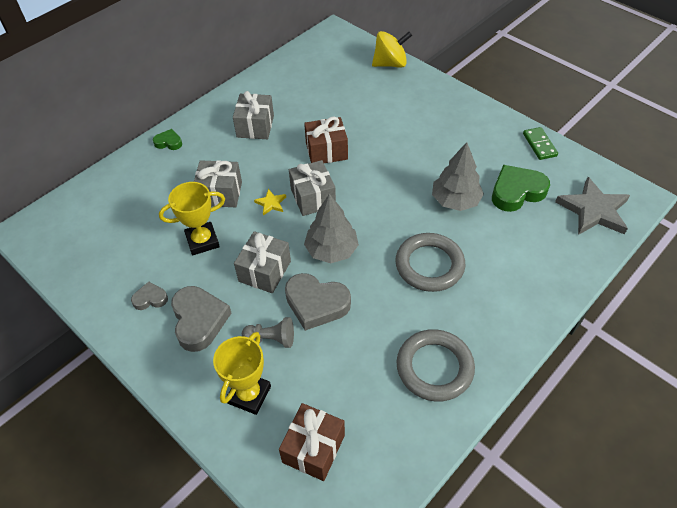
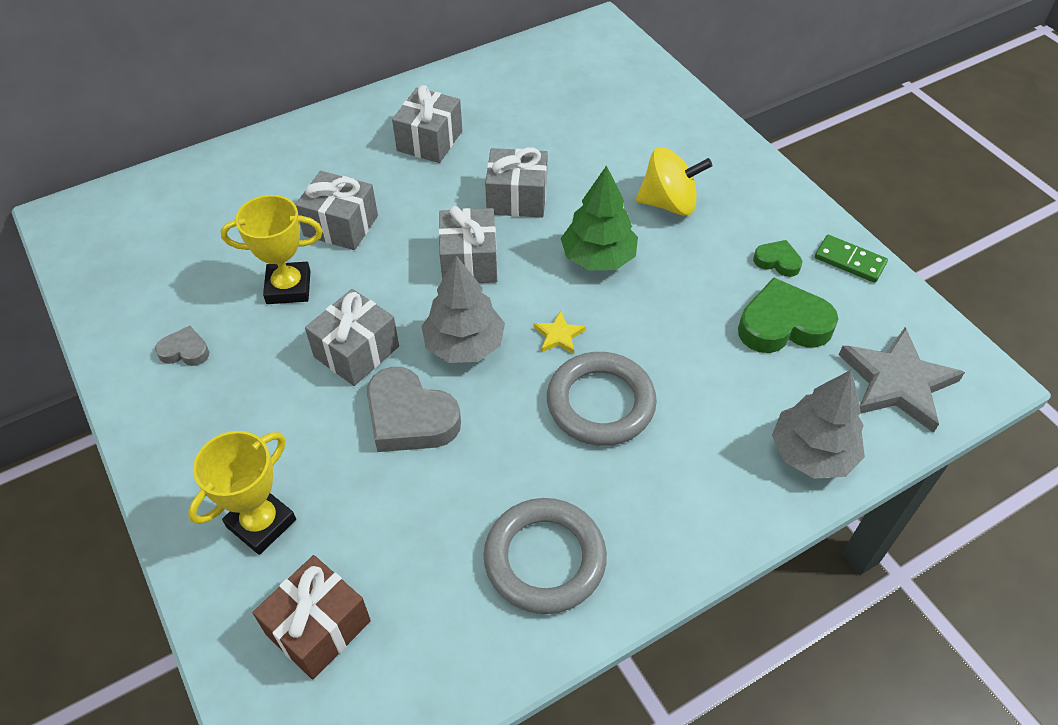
camera: 15 degrees right, 0 degrees up
(168, 142) = (300, 138): green heart -> green heart (777, 261)
(199, 320) = (237, 398): grey heart -> none
(271, 203) = (406, 256): yellow star -> yellow star (559, 335)
(271, 339) = (325, 451): grey pawn -> none
(326, 151) = (517, 198): brown gift -> grey gift
(390, 64) = (665, 90): yellow spinning top -> yellow spinning top (669, 203)
(391, 177) = (598, 258): none -> green tree
(455, 201) = (680, 316): grey tree -> grey tree (812, 453)
(539, 145) = (850, 261): green domino -> green domino turned 60 degrees counterclockwise

